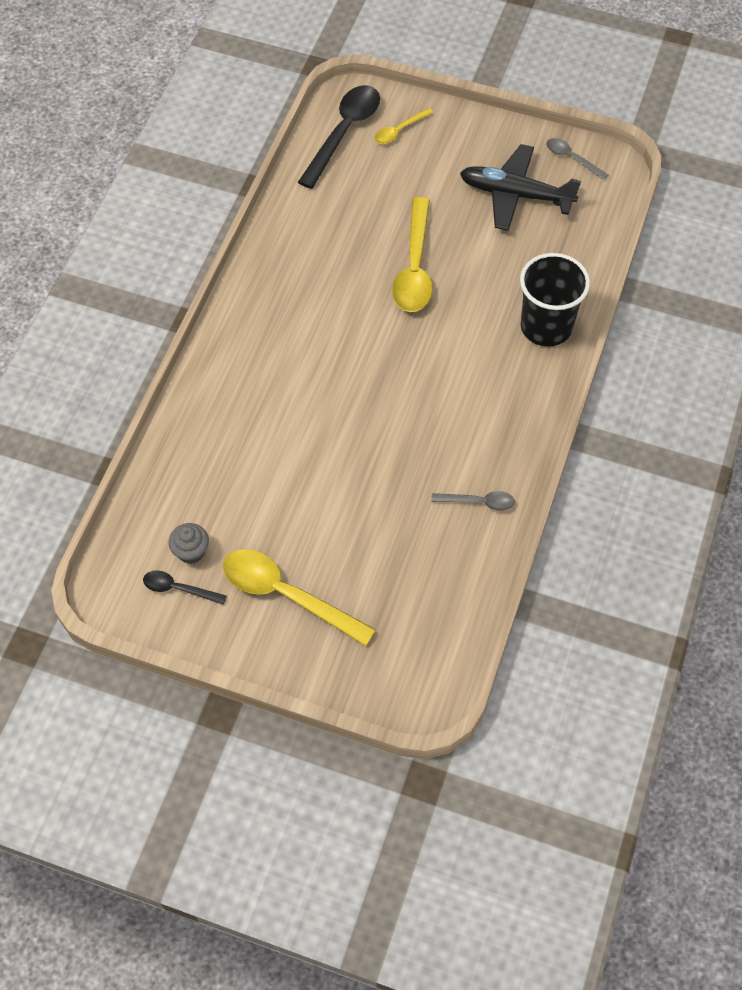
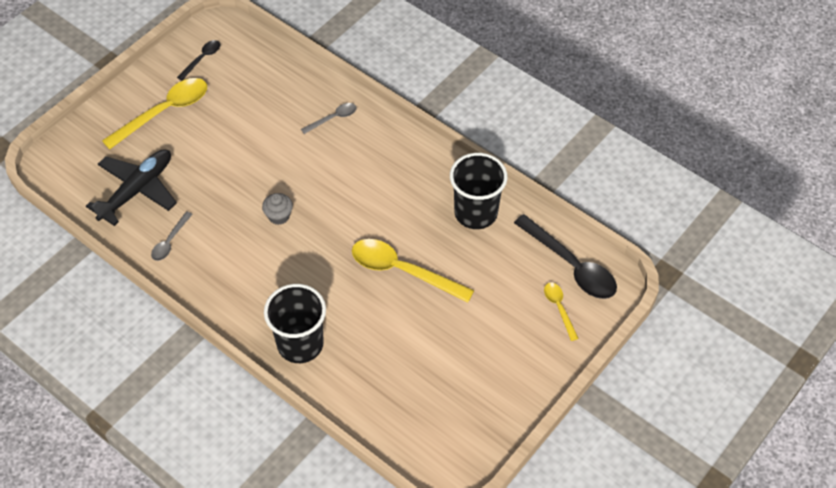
camera: 110 degrees right, 5 degrees down
(191, 551) = (225, 71): grey cupcake -> grey cupcake (279, 216)
(311, 226) = (476, 213): none -> black cup
(515, 195) = (450, 373): black plane -> black plane (137, 190)
(572, 158) = (474, 437): grey spoon -> grey spoon (333, 118)

